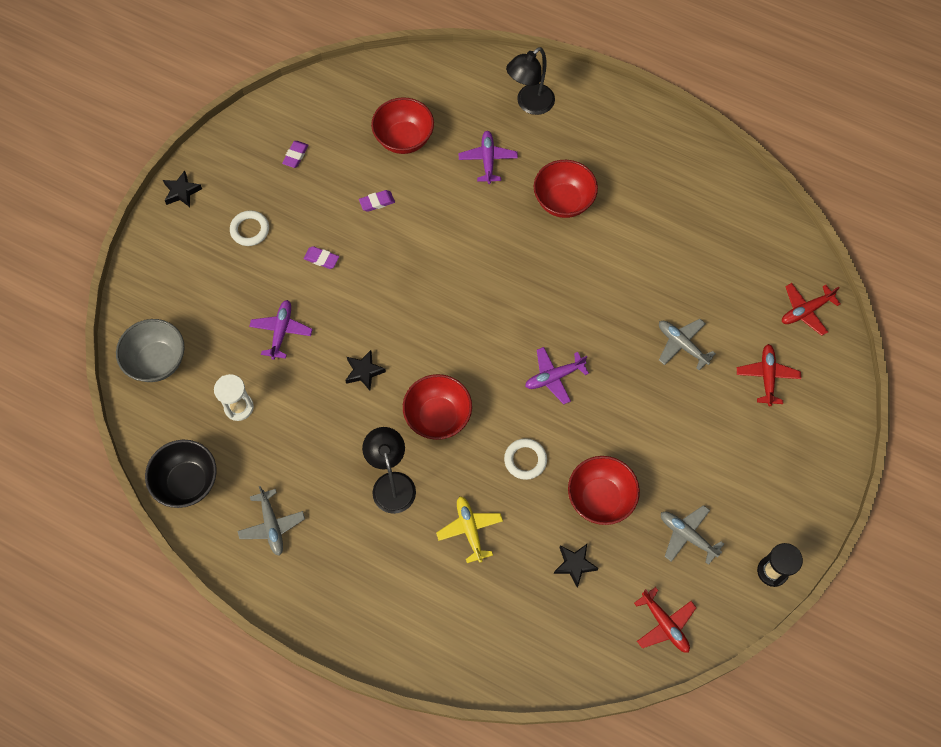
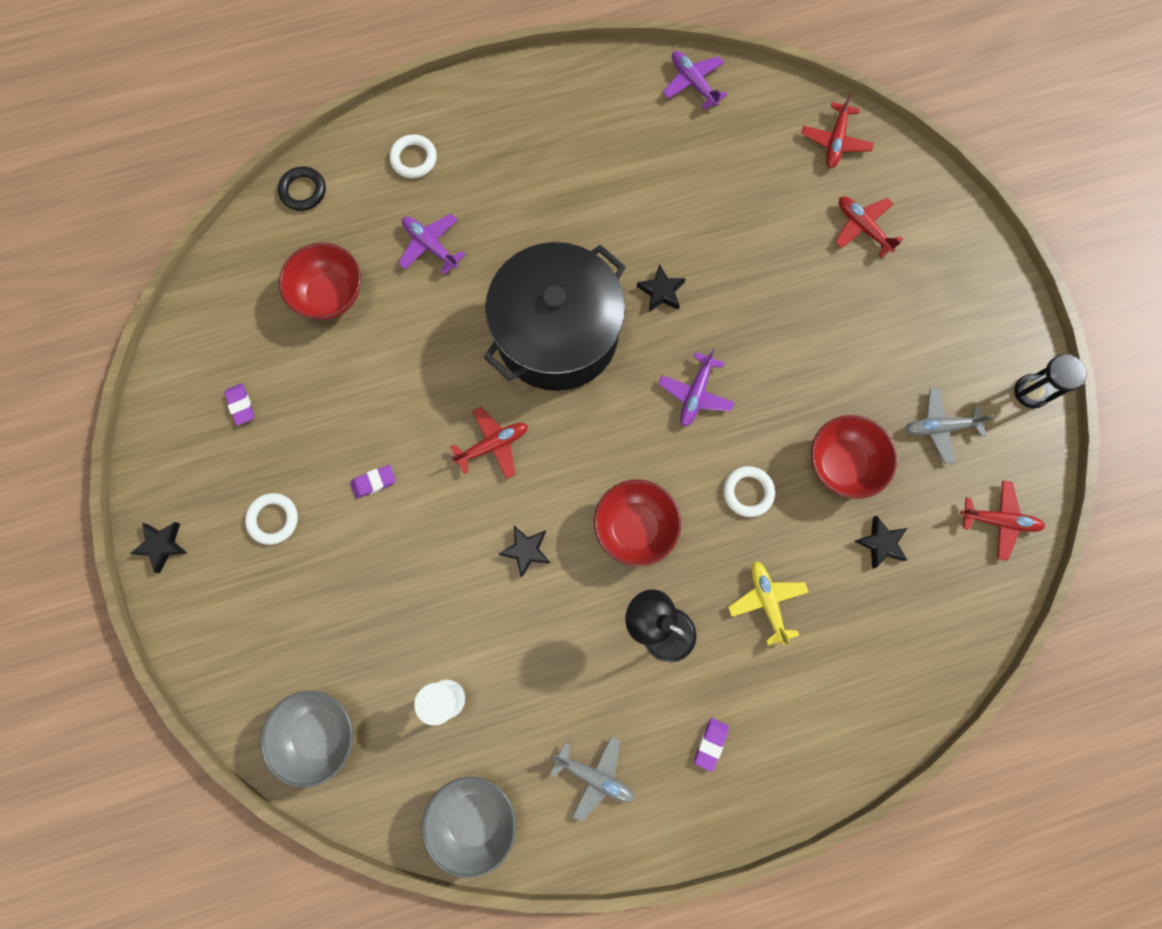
camera: 45 degrees left, 10 degrees up
(187, 482) = (474, 818): black bowl -> grey bowl
(281, 331) = (409, 587): purple plane -> purple plane (693, 83)
(377, 202) = (369, 379): purple eraser -> purple eraser (710, 744)
(407, 298) = (493, 445): none -> red plane
(448, 70) = (303, 191): none -> black ring
(470, 530) = (766, 601): yellow plane -> yellow plane turned 45 degrees clockwise
(508, 271) = (557, 334): none -> black pot
(529, 104) = (414, 159): black lamp -> white ring
(563, 201) = (538, 224): red bowl -> none
(596, 302) = (661, 292): none -> black star
(682, 345) = (769, 264): grey plane -> none

